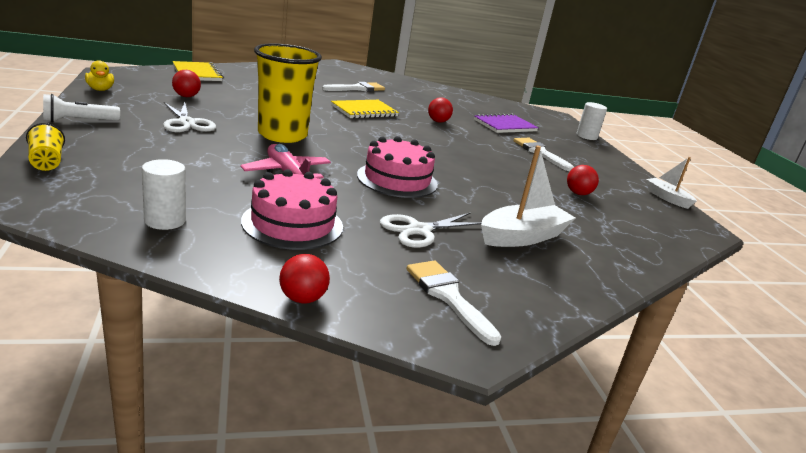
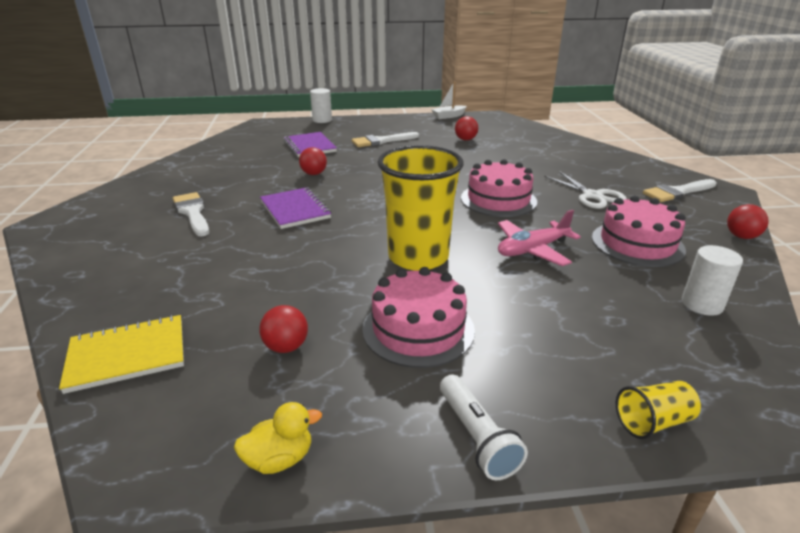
camera: 80 degrees left, 5 degrees up
(186, 123) = (418, 329): white scissors -> pink cake
(364, 111) = (295, 210): yellow notebook -> purple notebook
(522, 237) = (564, 164): white boat -> none

